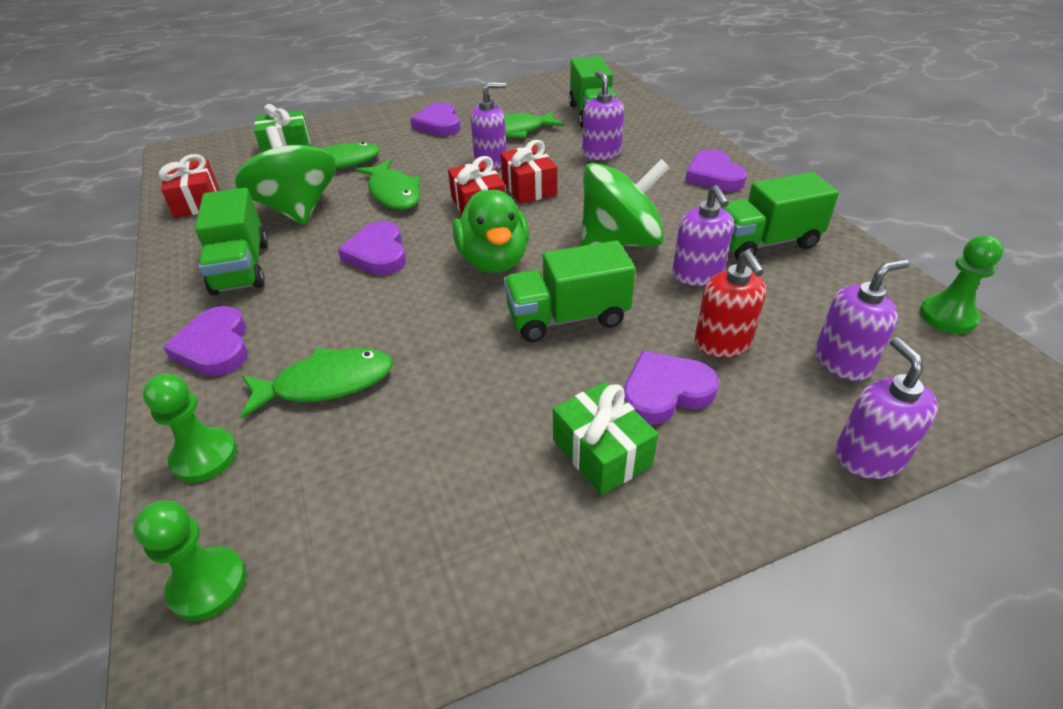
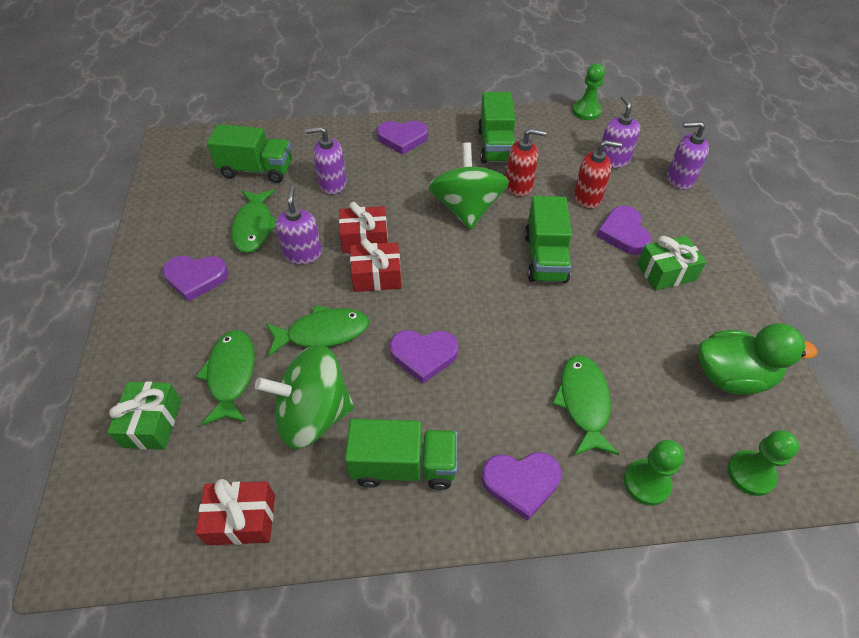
camera: 75 degrees left, 10 degrees up
(494, 261) = (464, 282): green duck -> green duck (731, 376)
(697, 275) = (519, 186): purple soap dispenser -> red soap dispenser

